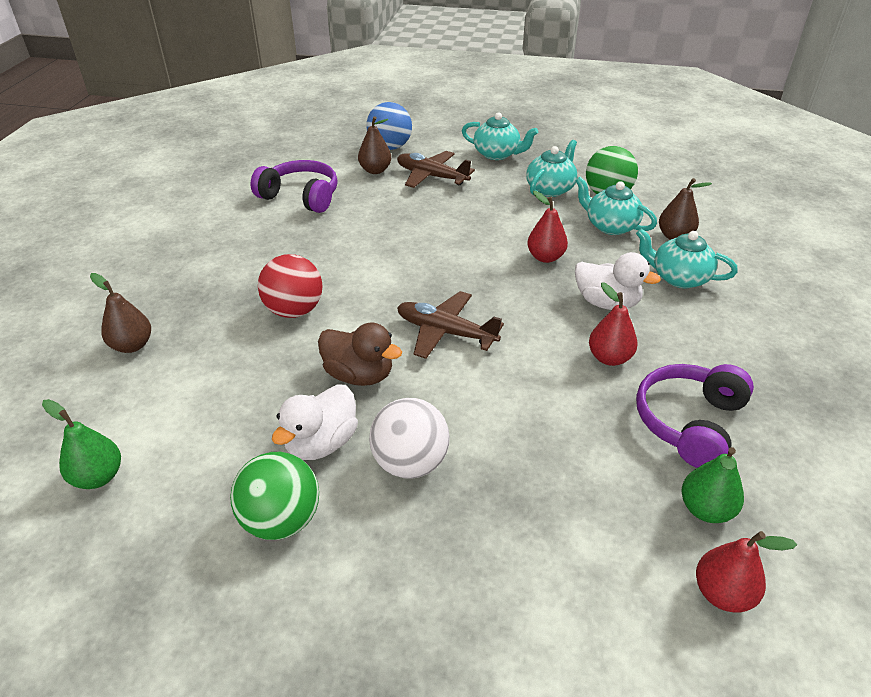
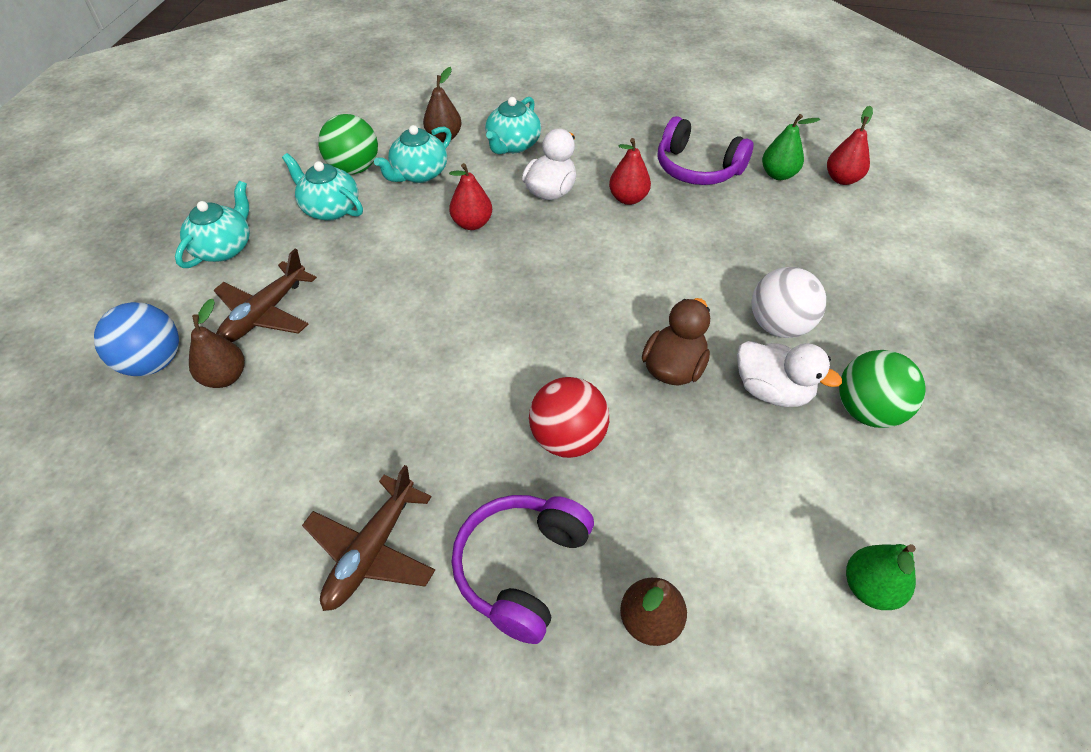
camera: 90 degrees left, 10 degrees up
(301, 196) = (280, 466): purple headphones -> purple headphones (521, 568)
(445, 332) = (600, 302): brown plane -> brown plane (371, 551)

